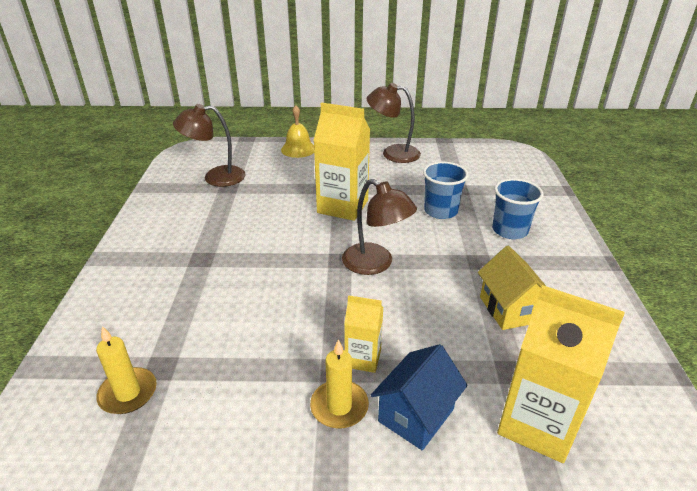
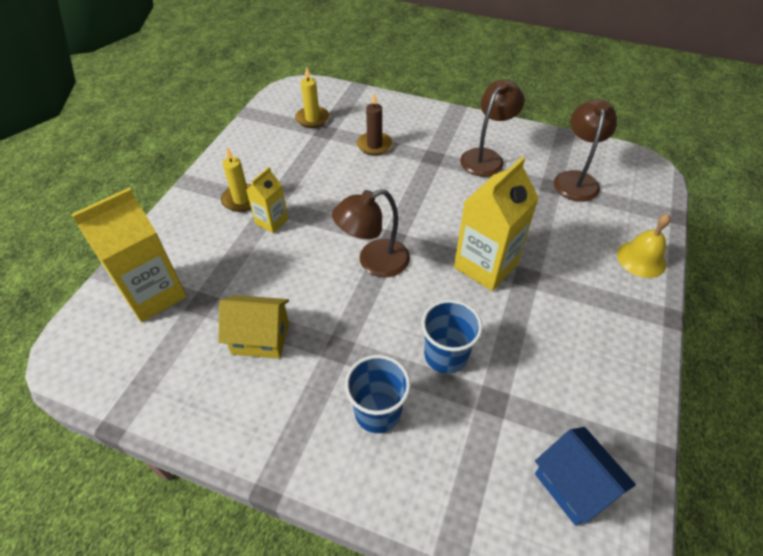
camera: 110 degrees right, 15 degrees up
(187, 309) = (374, 145): none -> brown candle
(393, 153) = (618, 362): brown lamp -> brown lamp (486, 157)
(416, 415) = (208, 233): blue house -> blue house (573, 485)

